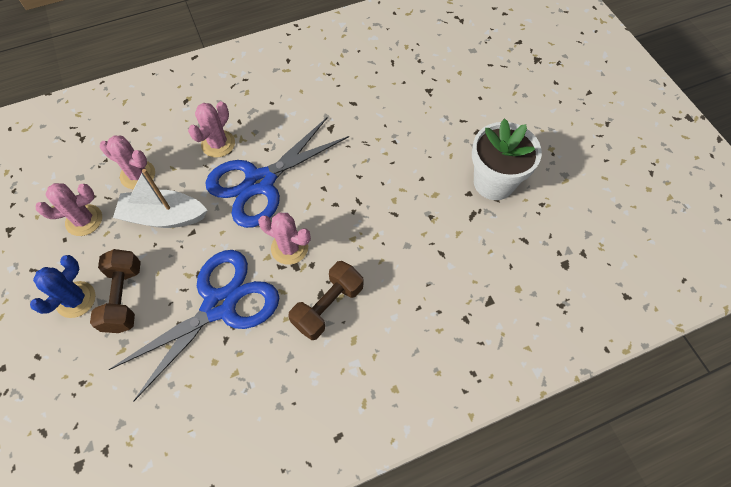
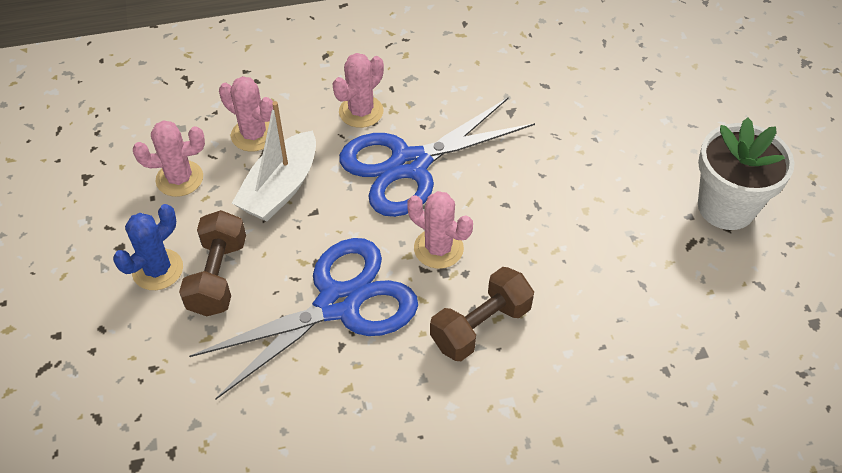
camera: 10 degrees right, 10 degrees down
(164, 216) = (280, 188): white boat -> white boat turned 75 degrees counterclockwise

